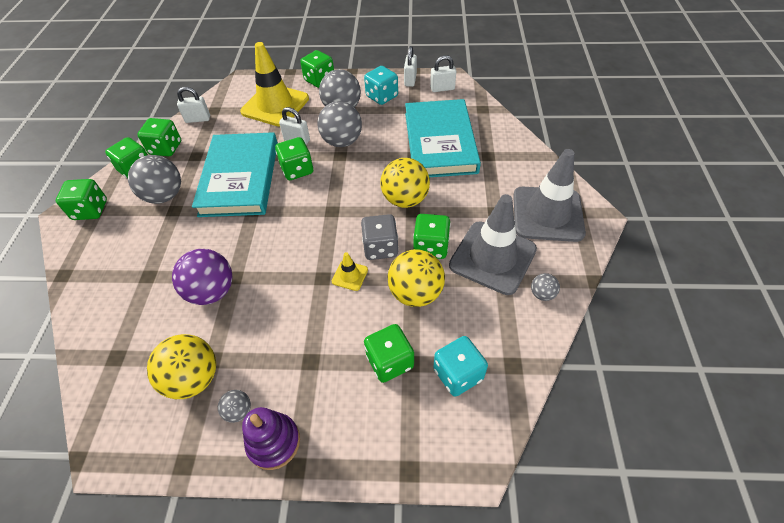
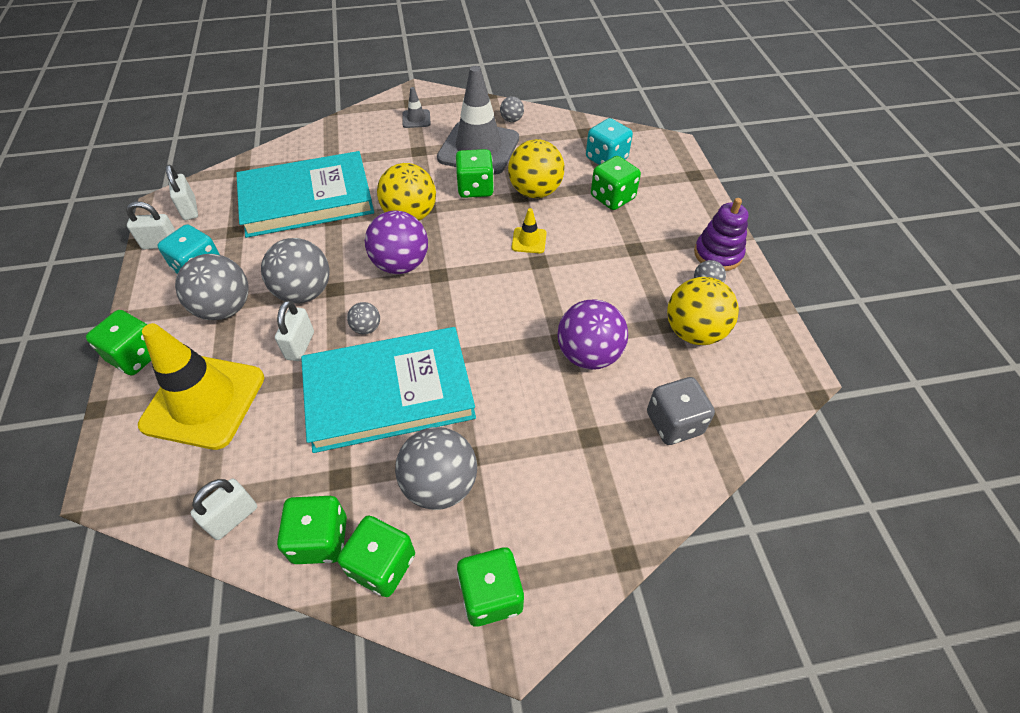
camera: 105 degrees left, 0 degrees up
(198, 119) = (233, 518): white padlock -> white padlock turned 60 degrees clockwise
(297, 170) = (366, 328): green dice -> grey ball
(351, 190) = (401, 264): none -> purple ball
(380, 248) = (485, 224): grey dice -> grey dice (674, 423)
(547, 214) = (416, 119): grey traffic cone -> grey traffic cone, size x0.42

